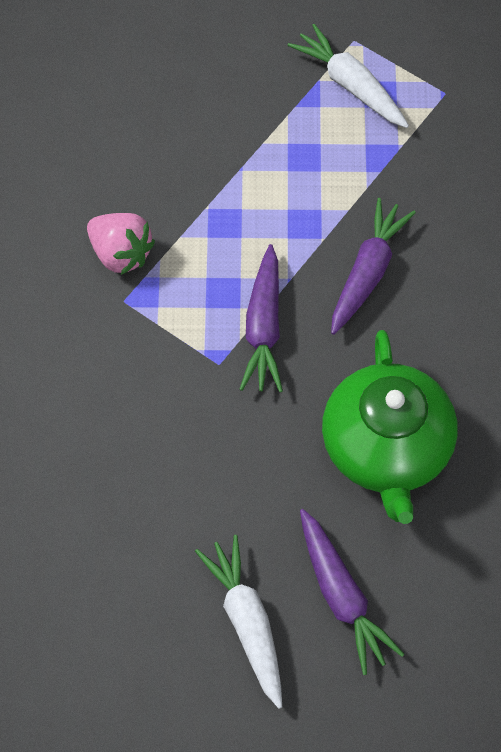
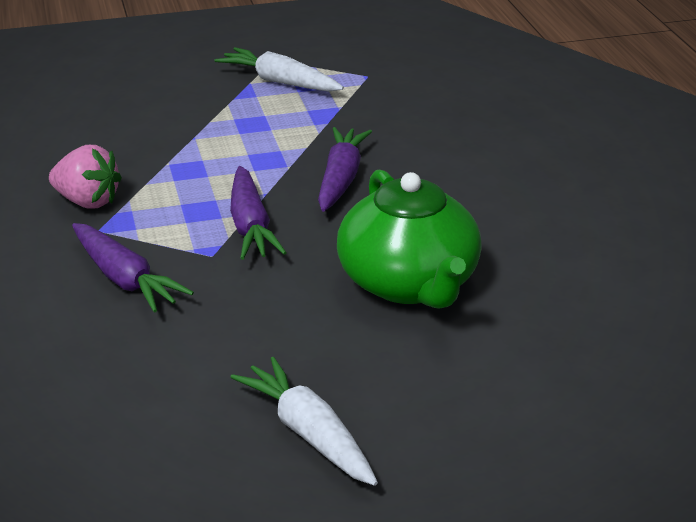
camera: 15 degrees left, 30 degrees down
(341, 596) = (408, 394): purple carrot -> purple carrot (124, 279)

